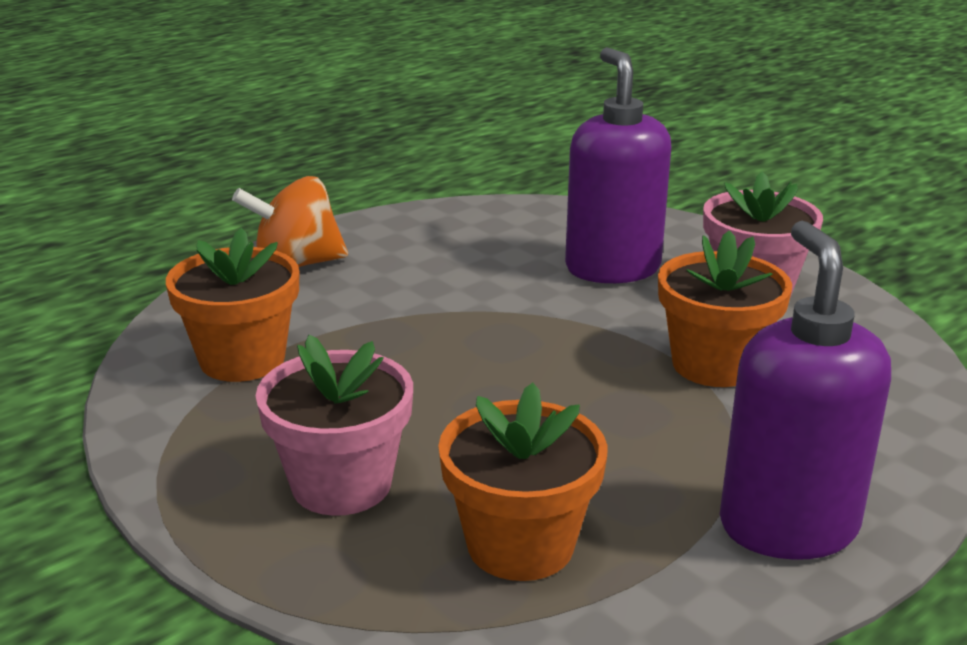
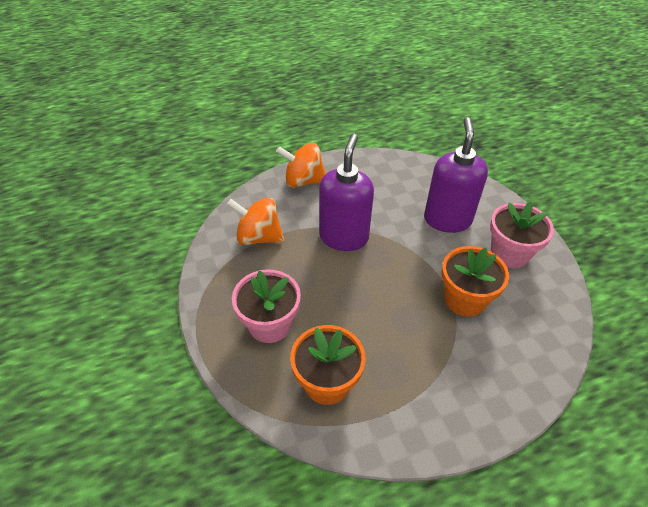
camera: 20 degrees right, 20 degrees up
(242, 359) = (258, 237): orange flower pot -> orange spinning top
(787, 526) = (447, 411): purple soap dispenser -> purple soap dispenser (344, 237)

